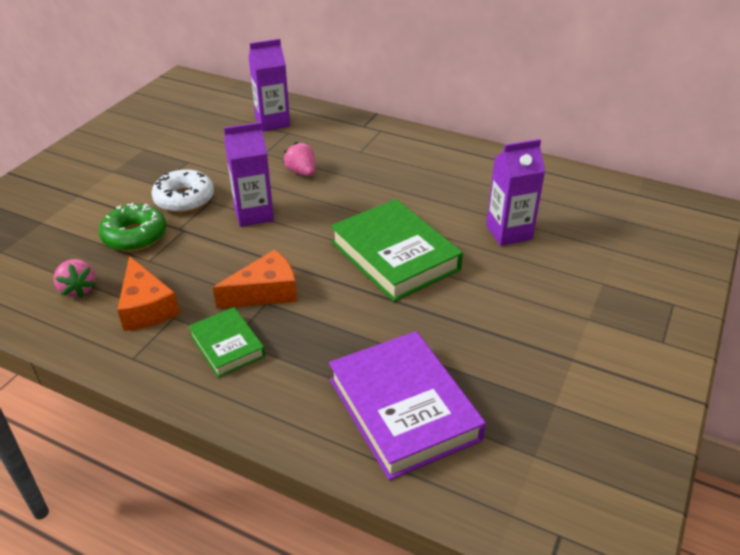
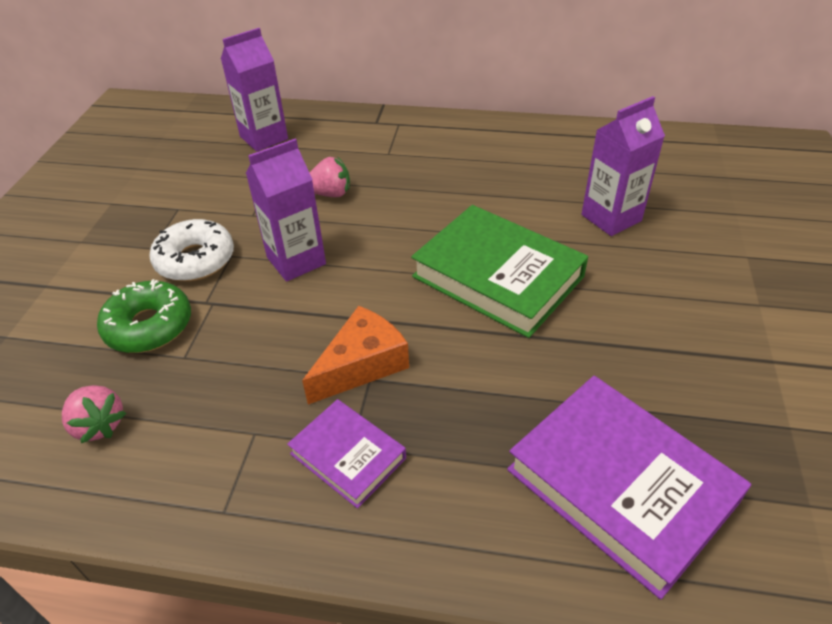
camera: 15 degrees left, 5 degrees up
(146, 307) = (210, 427): orange cheese -> none
(227, 345) = (348, 456): green book -> purple book
(301, 172) = (330, 194): pink strawberry -> pink strawberry turned 135 degrees clockwise

